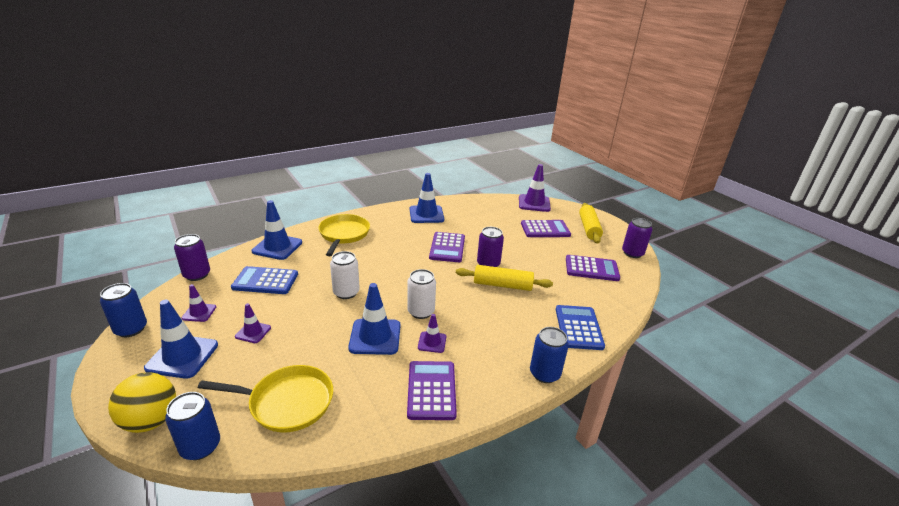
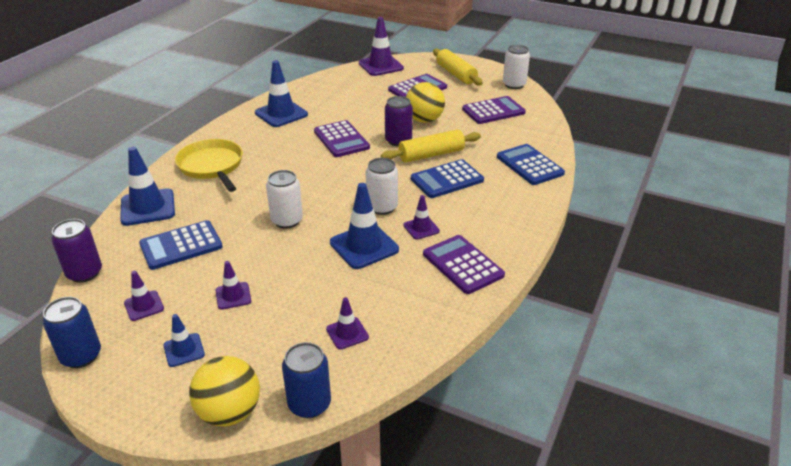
camera: 30 degrees left, 5 degrees up
(182, 356) = (184, 350): blue traffic cone -> blue traffic cone, size x0.55
(287, 402) = (347, 333): yellow pan -> purple traffic cone
(494, 310) = (447, 179): none -> blue calculator
(525, 255) = (424, 120): none -> yellow ball
(544, 373) = (538, 212): blue can -> none
(632, 253) = (514, 85): purple can -> white can

